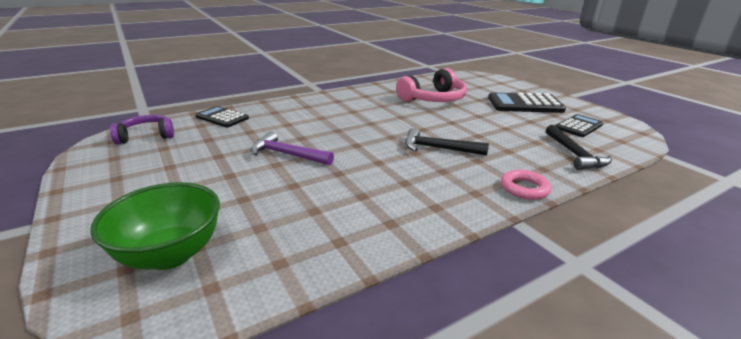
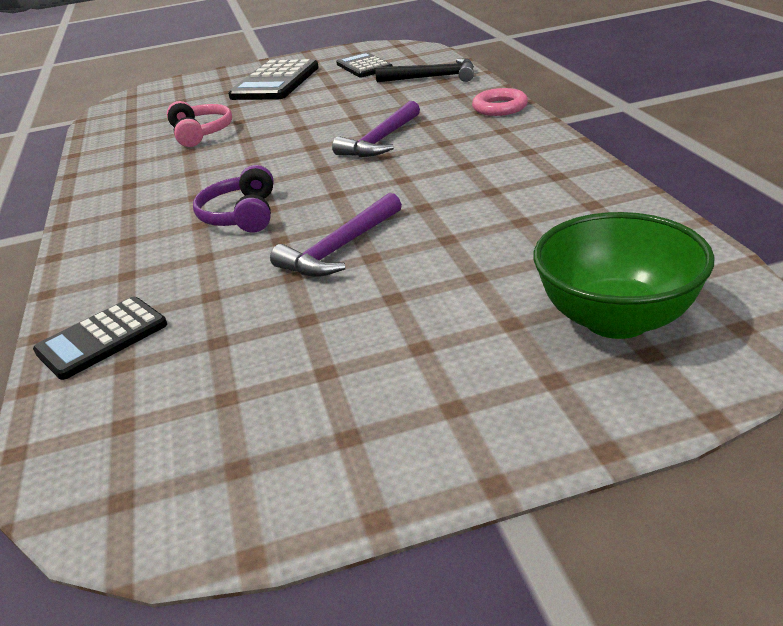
camera: 70 degrees left, 5 degrees up
(146, 136) = (133, 440): purple headphones -> purple headphones (241, 215)
(434, 99) = (201, 133): pink headphones -> pink headphones, size x0.64
(438, 148) = (381, 140): black hammer -> purple hammer

